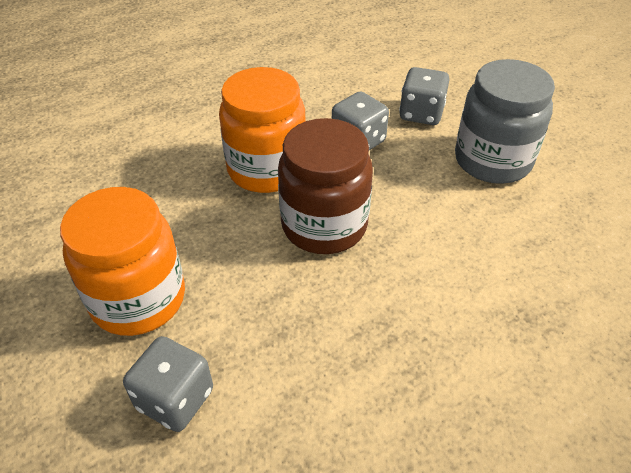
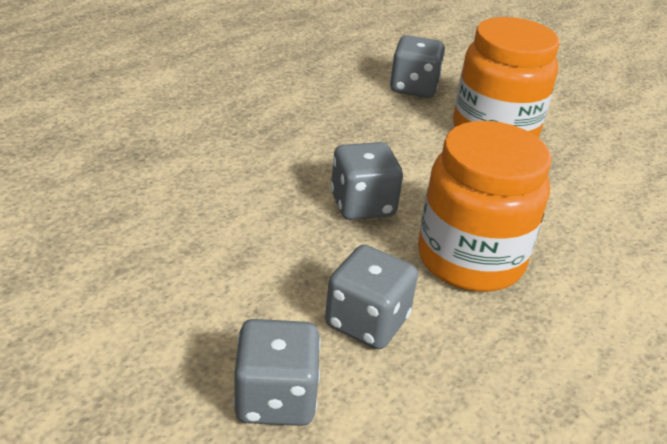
camera: 160 degrees right, 10 degrees down
(324, 225) = (362, 205): brown jar -> grey dice
(492, 160) = (149, 320): grey jar -> none

